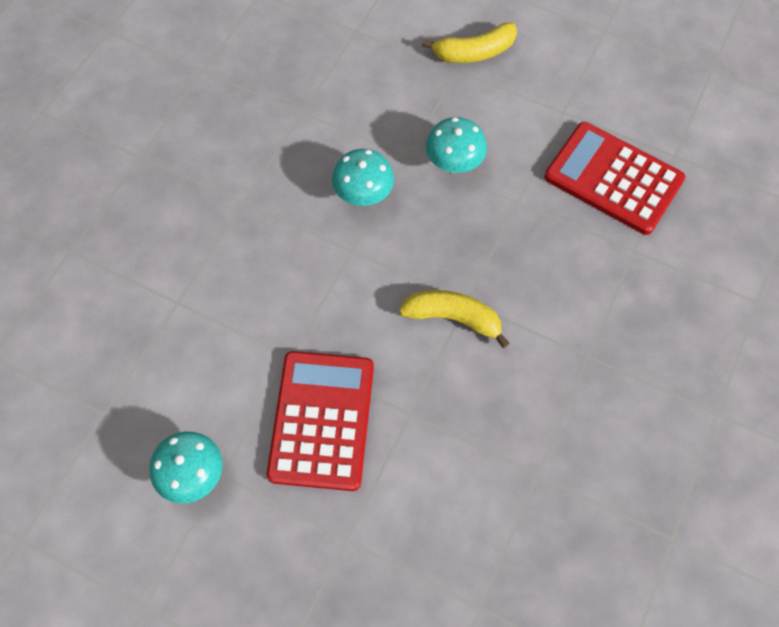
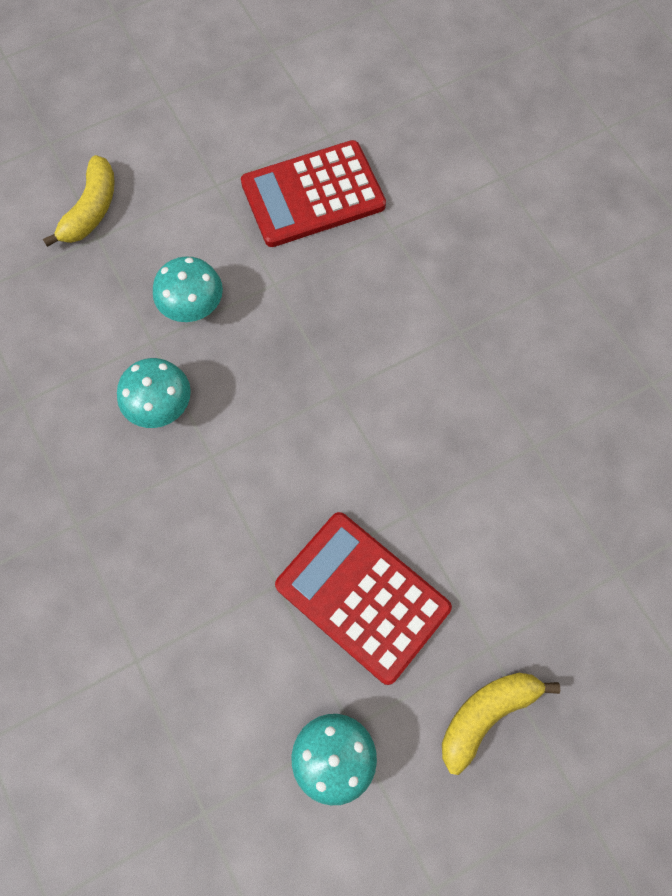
camera: 55 degrees left, 5 degrees up
(453, 318) = (346, 414): yellow banana -> yellow banana (486, 714)

